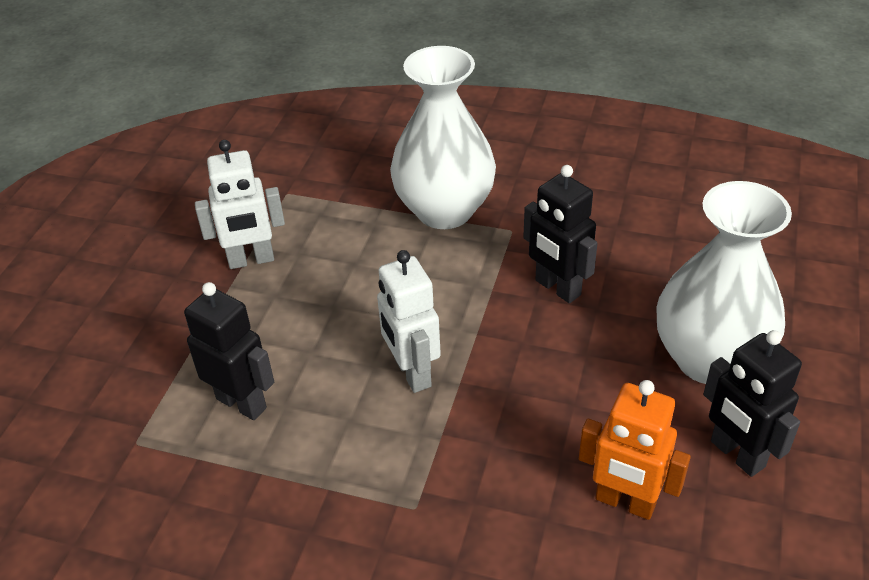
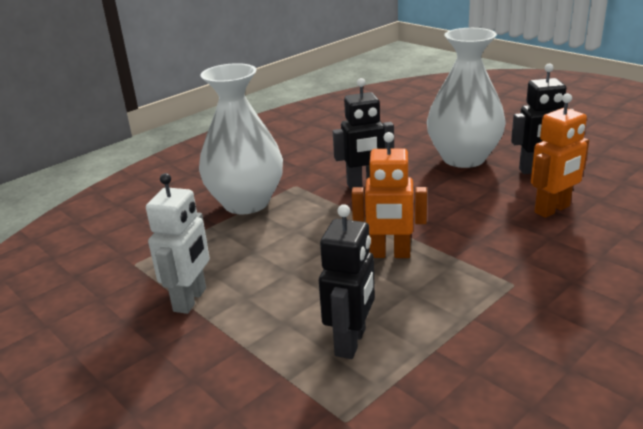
camera: 60 degrees left, 15 degrees down
(242, 403) = (351, 342): black robot -> black robot turned 135 degrees clockwise
(412, 373) = (389, 254): white robot -> orange robot

